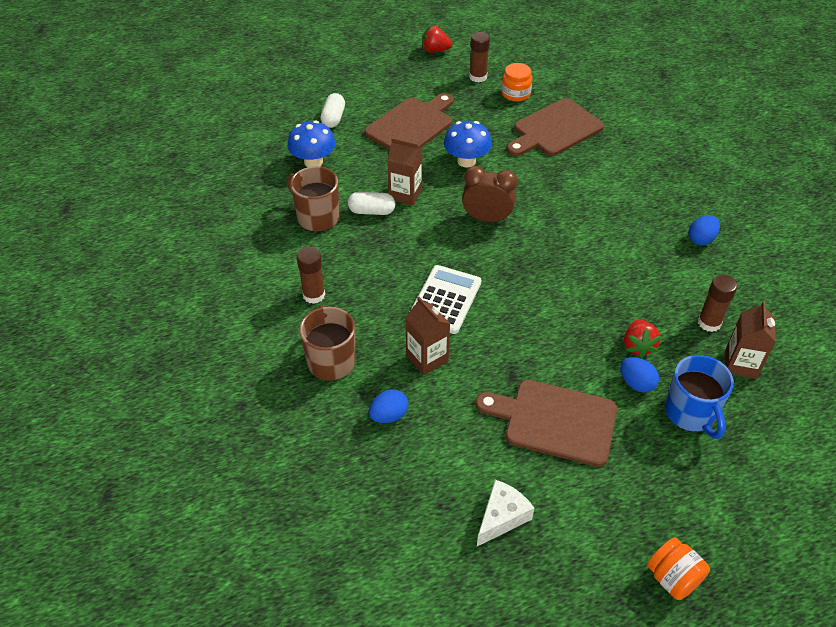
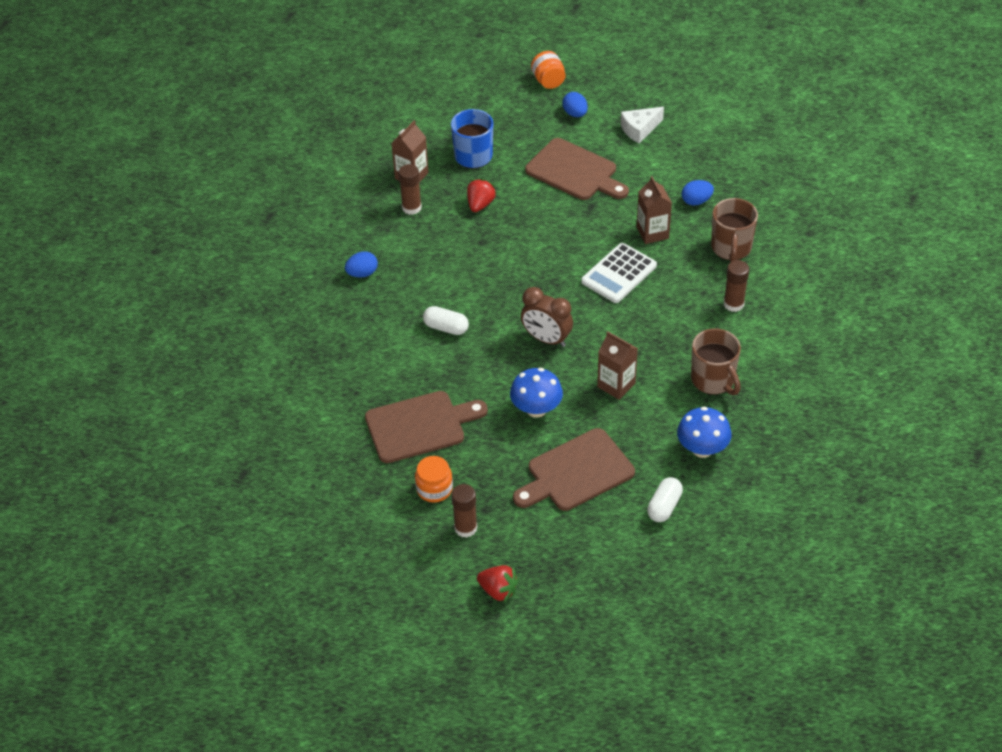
camera: 160 degrees left, 0 degrees up
(371, 211) = (656, 374): white capsule -> white capsule (446, 327)
(636, 383) = (499, 181): blue egg -> blue egg (575, 114)

